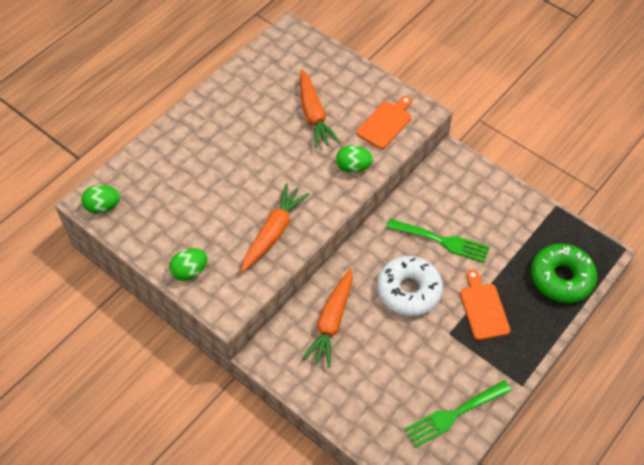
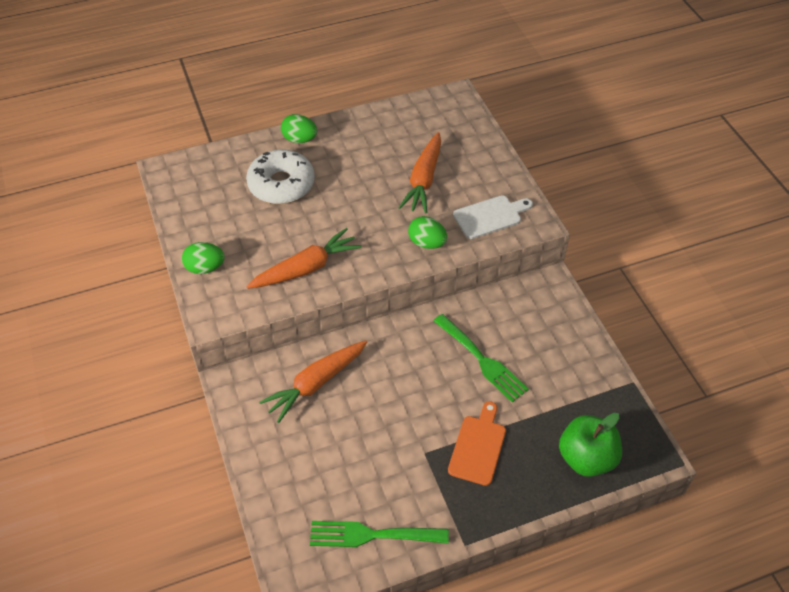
camera: 30 degrees right, 5 degrees down
(103, 207) = (174, 179): green egg -> green egg (299, 139)
(386, 123) = (490, 216): orange cutting board -> white cutting board
(408, 291) = (413, 391): white donut -> white donut (281, 184)
(561, 278) = (586, 458): green donut -> green apple

